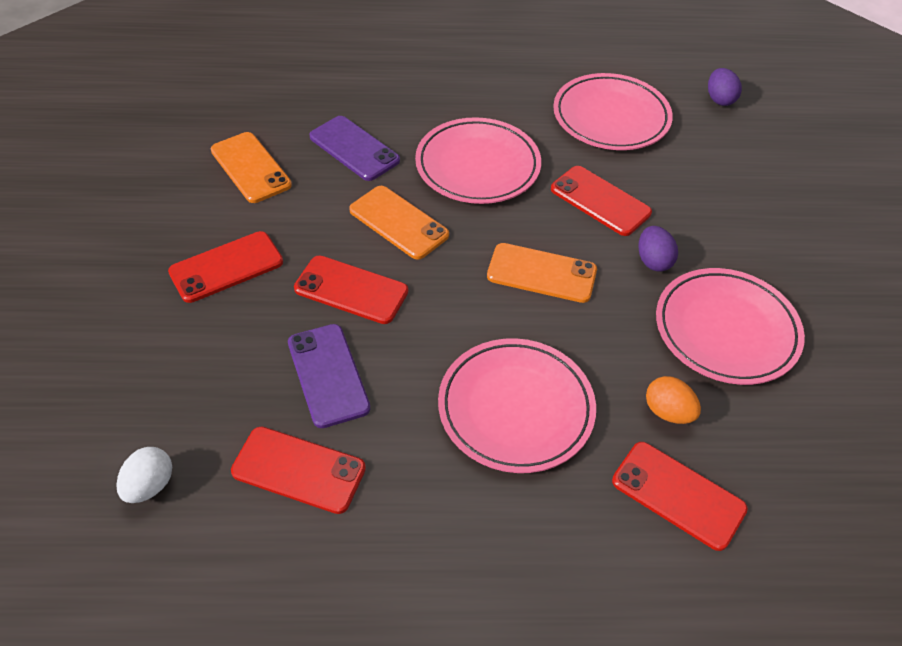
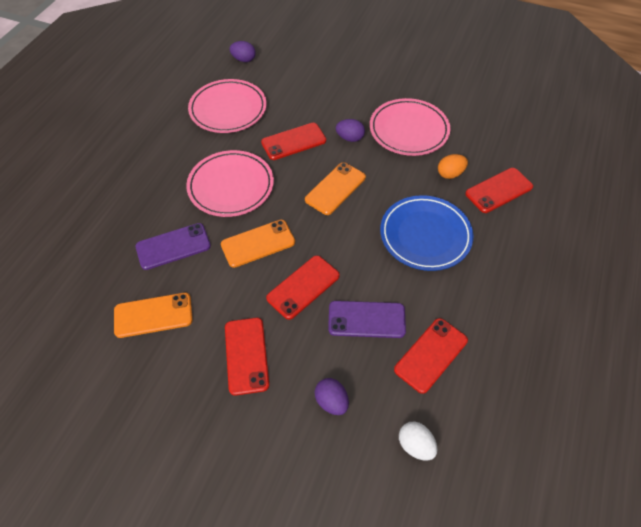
camera: 65 degrees left, 5 degrees up
(188, 372) = (331, 401): none -> purple egg
(515, 408) = (425, 235): pink plate -> blue plate

